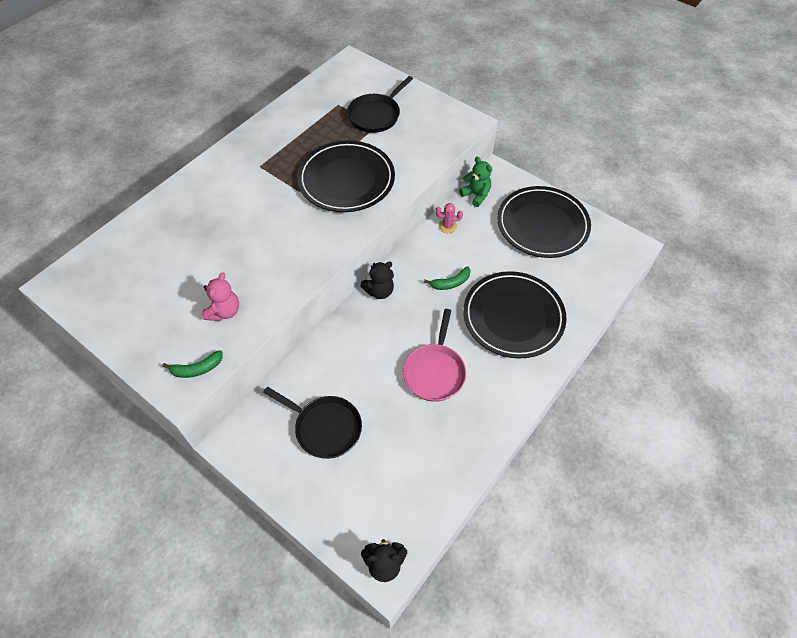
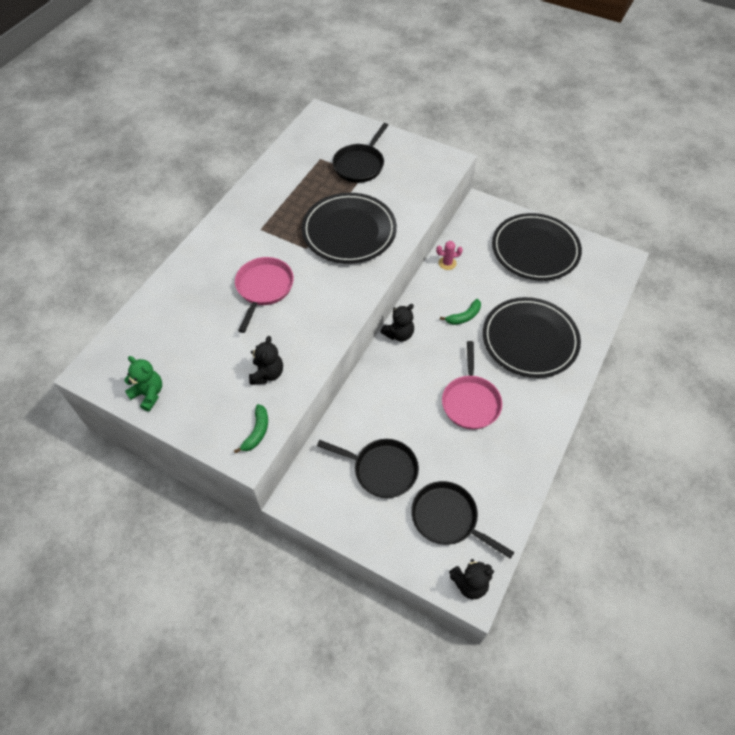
camera: 10 degrees left, 0 degrees up
(197, 369) = (257, 432): green banana -> green banana turned 45 degrees counterclockwise
(224, 311) = (267, 374): pink teddy bear -> black teddy bear
(246, 225) = (264, 288): none -> pink pan
(379, 490) = (448, 518): none -> black pan
(476, 195) = (466, 230): green teddy bear -> green teddy bear (148, 394)

